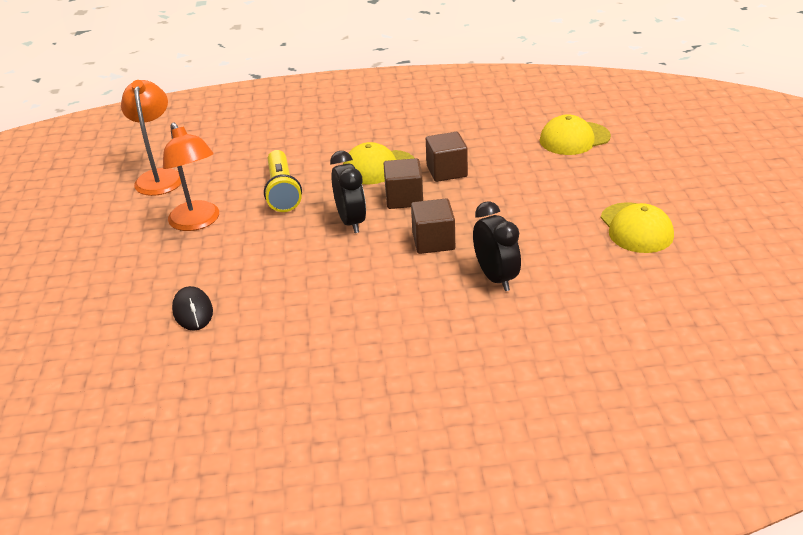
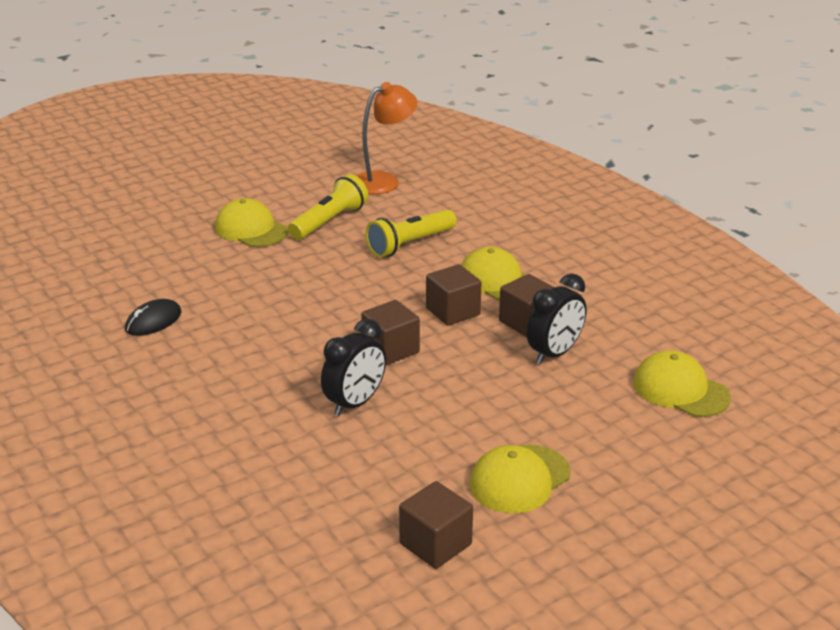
camera: 60 degrees right, 5 degrees down
(160, 270) = (251, 229): none -> yellow cap
(193, 311) = (206, 262): black mouse -> black mouse (153, 321)
(198, 222) = (329, 222): orange lamp -> yellow flashlight
(351, 221) = (389, 295): black clock -> black clock (554, 354)
(691, 284) = (435, 544): none -> brown cube

